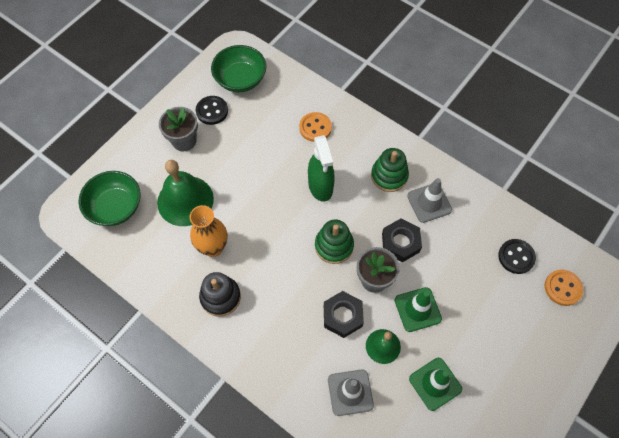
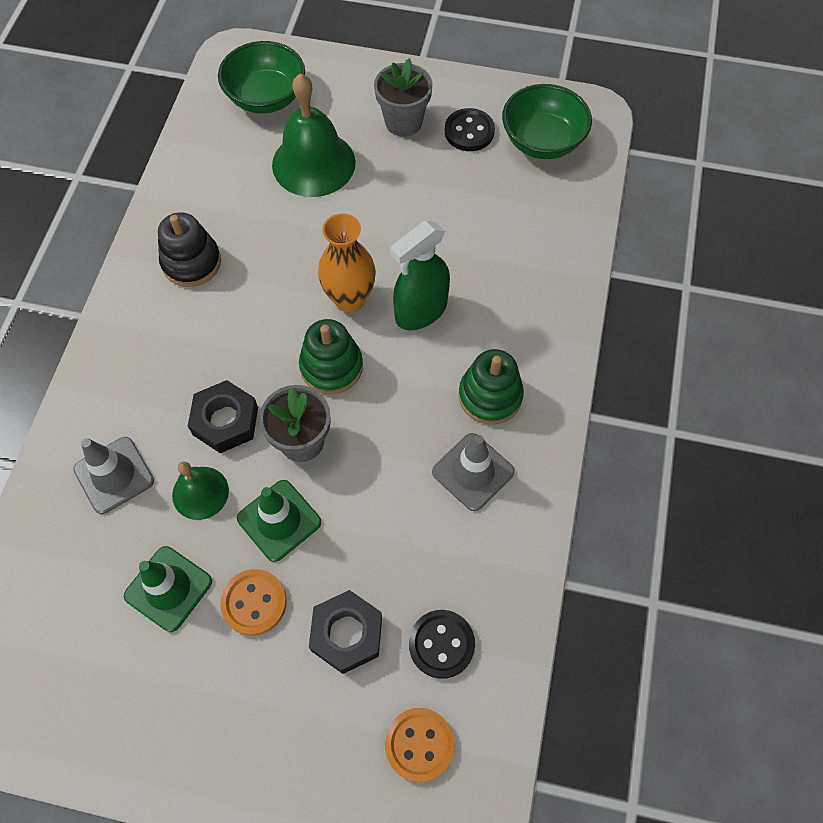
camera: 65 degrees right, 0 degrees up
(213, 248) = (259, 224): orange vase -> orange vase (350, 299)
(315, 128) = (517, 265): orange button -> orange button (254, 603)
(400, 242) = (381, 455): black nut -> black nut (347, 634)

